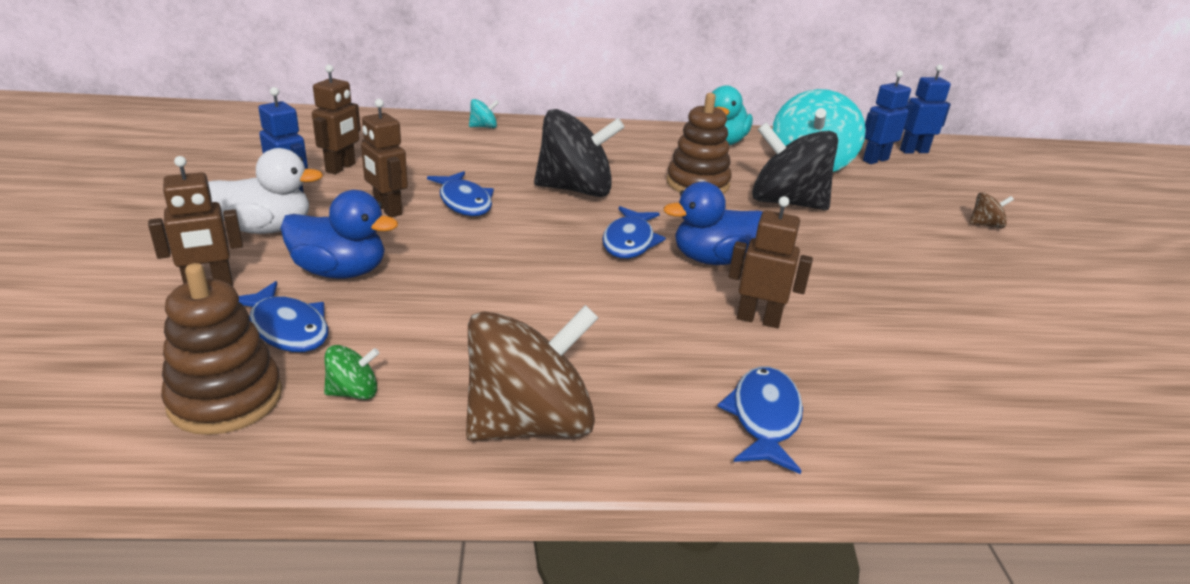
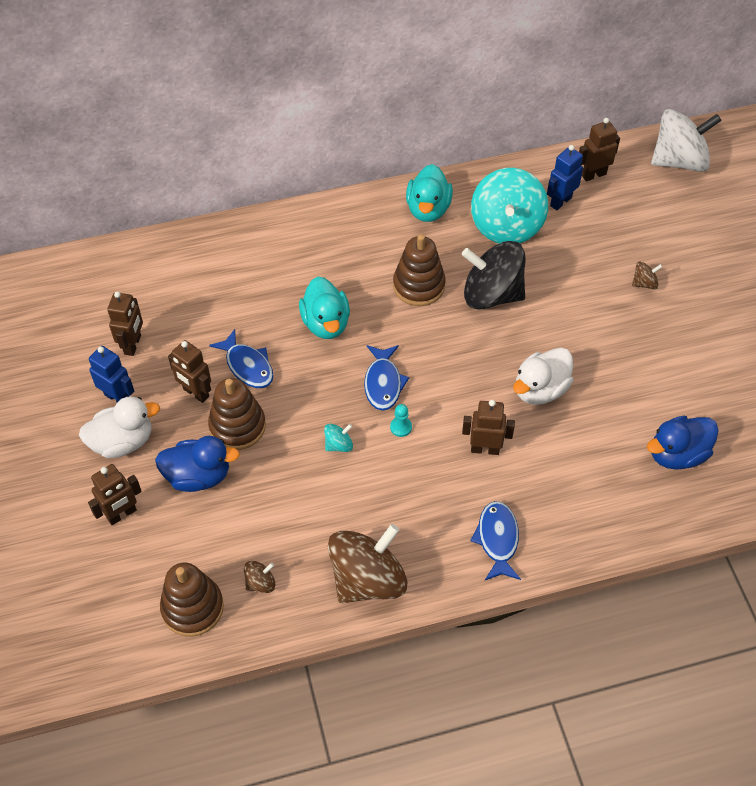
camera: 10 degrees left, 25 degrees up
(287, 328) = (194, 541): blue fish -> none
(353, 392) = (260, 583): green spinning top -> brown spinning top
(421, 242) = (237, 426): none -> brown stacking toy
(483, 127) = (219, 242): turquoise spinning top -> turquoise spinning top (338, 445)
(575, 190) = (326, 323): black spinning top -> turquoise duck
(640, 280) = (401, 427): none -> turquoise pawn
(713, 259) = (446, 389): blue duck -> blue duck (677, 454)
(845, 282) = (540, 389): none -> white duck
(913, 151) = (593, 175): blue robot -> brown robot
(1013, 157) = (679, 161): none -> white spinning top

